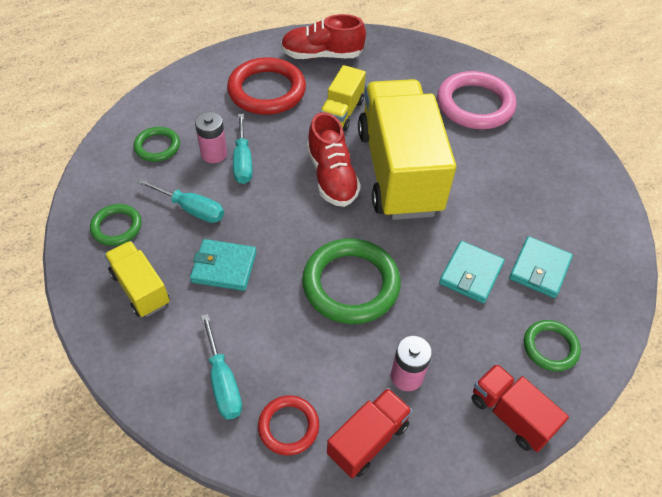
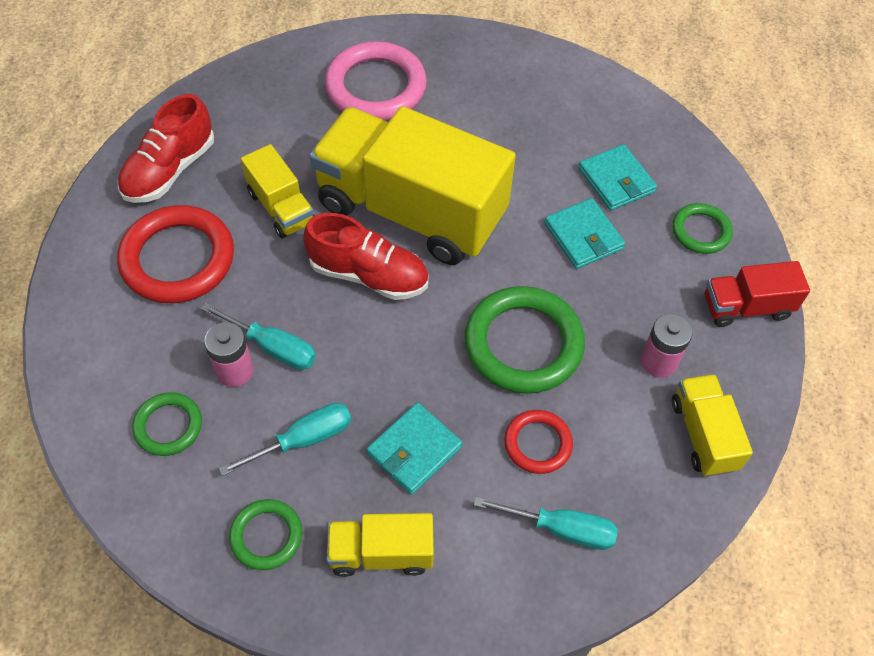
camera: 55 degrees left, 5 degrees up
(288, 426) = (649, 495): red ring -> red ring (537, 443)
(368, 439) = (703, 434): red truck -> yellow truck

